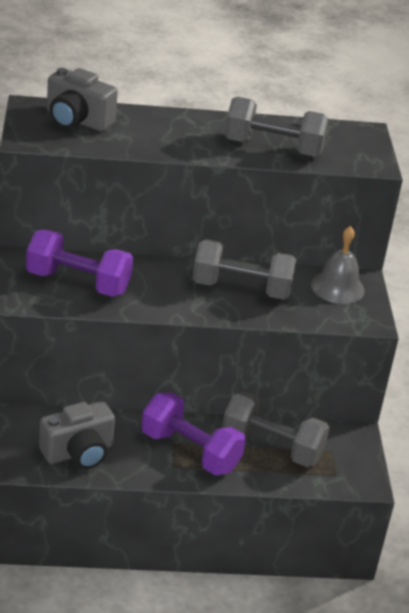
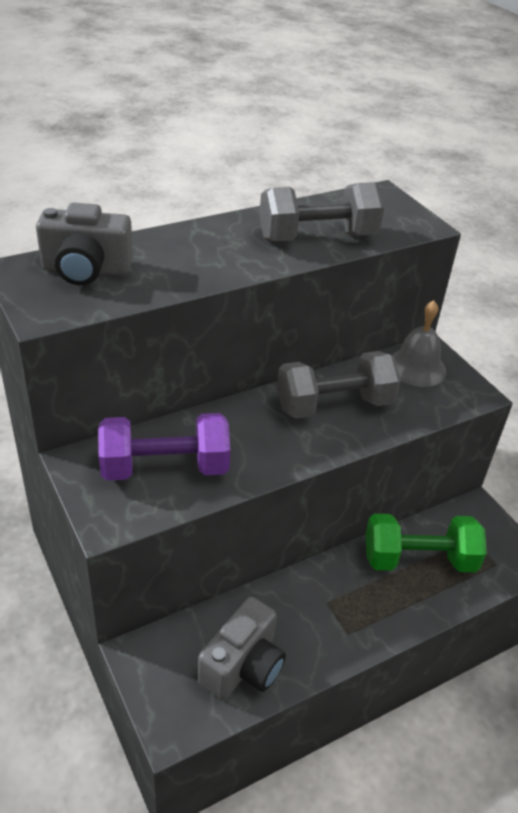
camera: 25 degrees left, 5 degrees up
(190, 451) = (351, 604): purple dumbbell -> none
(272, 446) = (419, 559): grey dumbbell -> green dumbbell

